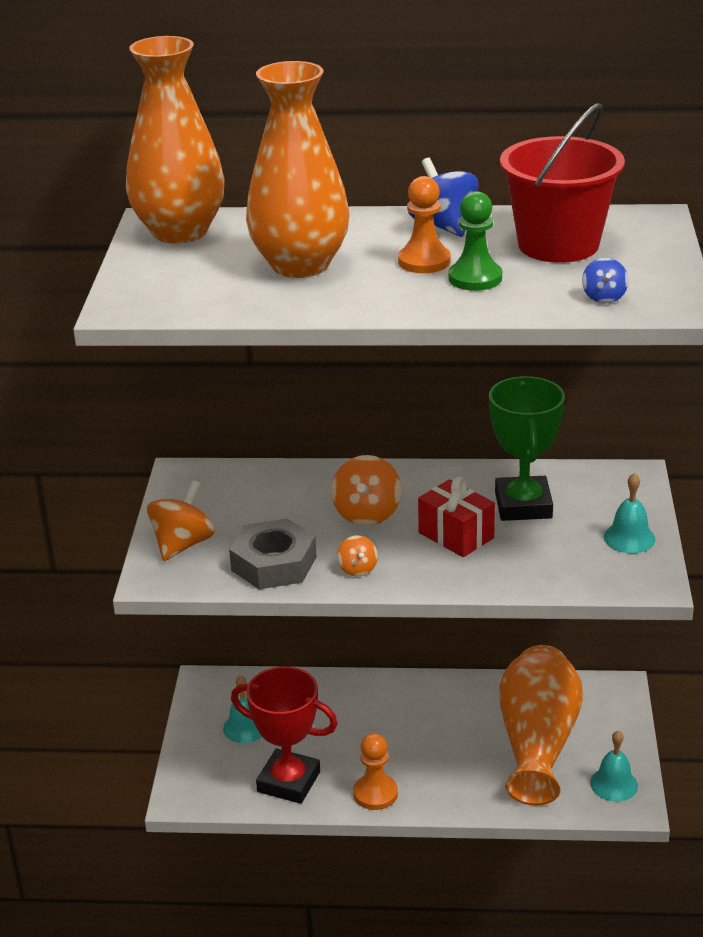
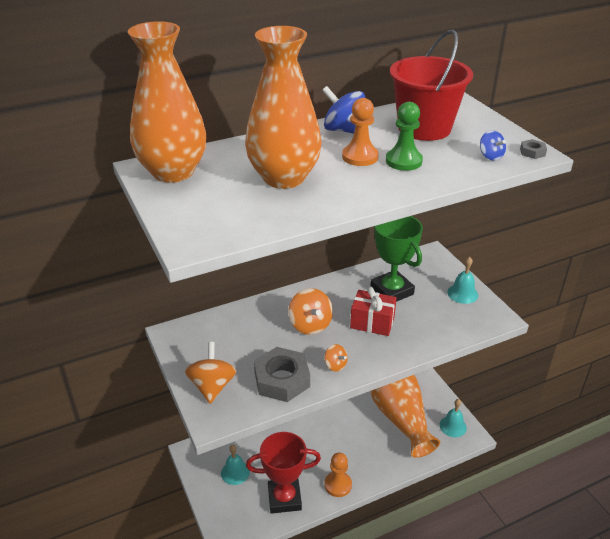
camera: 30 degrees left, 5 degrees up
(673, 305) = (532, 152): none -> grey nut

